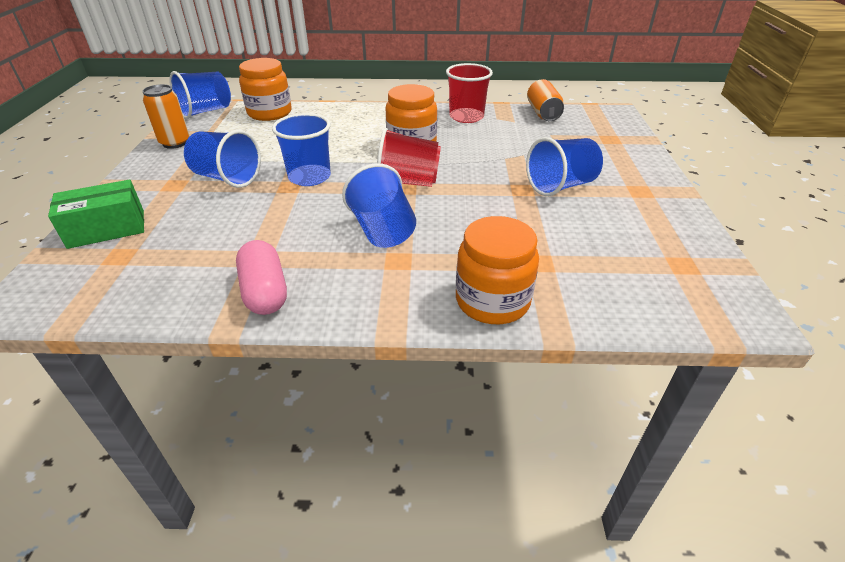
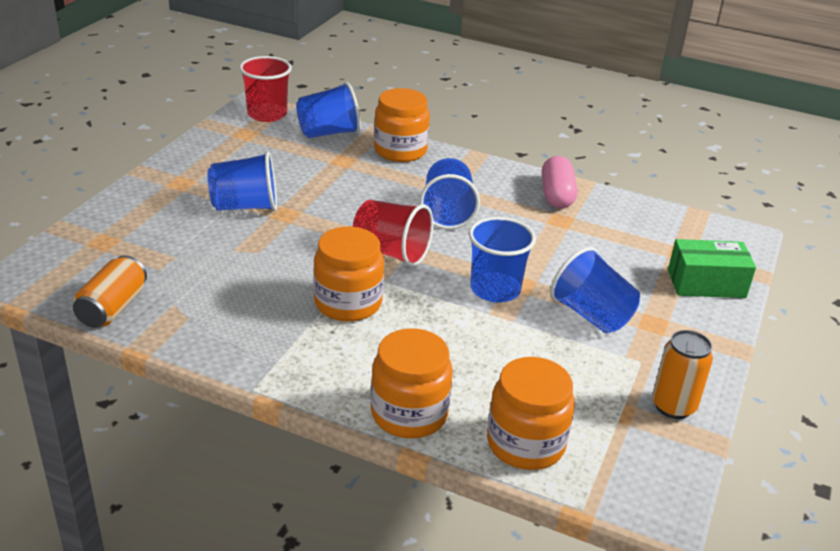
camera: 160 degrees left, 5 degrees down
(206, 111) = (640, 487): blue cup -> blue cup (328, 133)
(338, 110) = (409, 414): none -> orange jar
(466, 117) = (227, 334): red cup -> red cup (267, 114)

